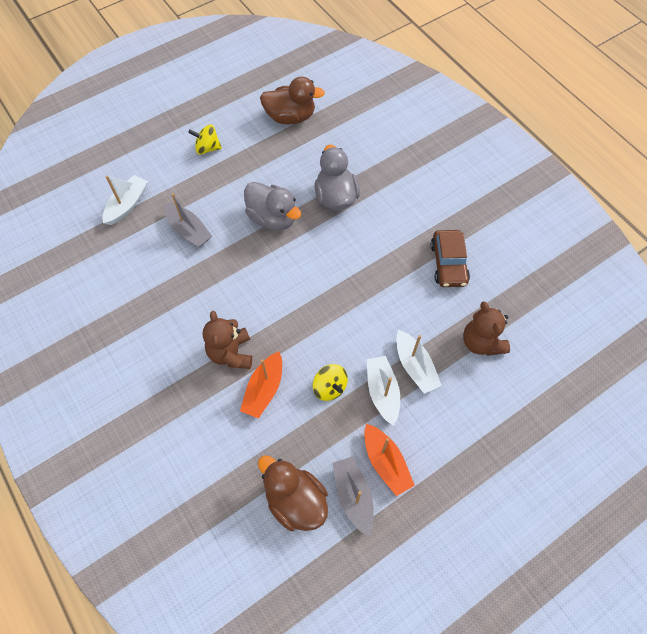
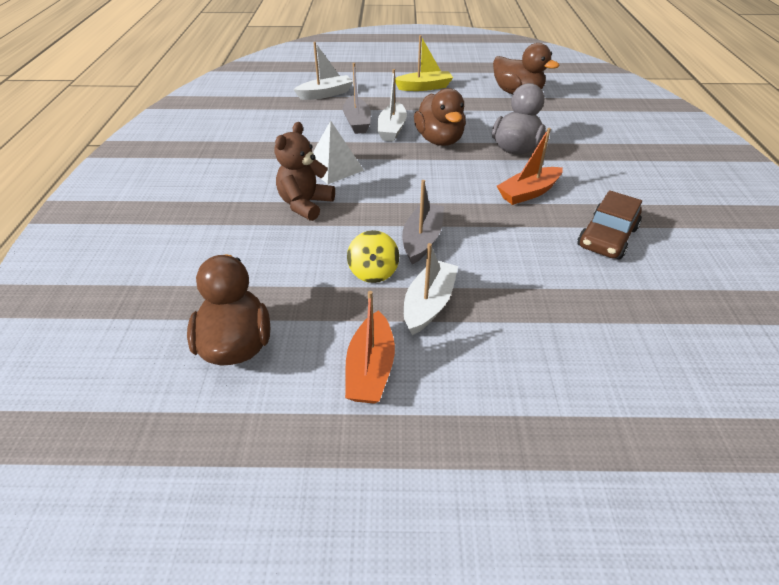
camera: 35 degrees right, 20 degrees down
(207, 148) = (424, 87): yellow spinning top -> yellow boat
(218, 299) = (334, 168): none -> white pyramid
(264, 389) = (306, 242): orange boat -> orange boat (528, 193)
(273, 218) = (439, 140): grey duck -> brown duck
(353, 496) = (301, 378): grey boat -> grey boat (422, 240)
(415, 366) = (489, 301): white boat -> white boat (392, 129)
(481, 342) = (599, 320): brown teddy bear -> none

